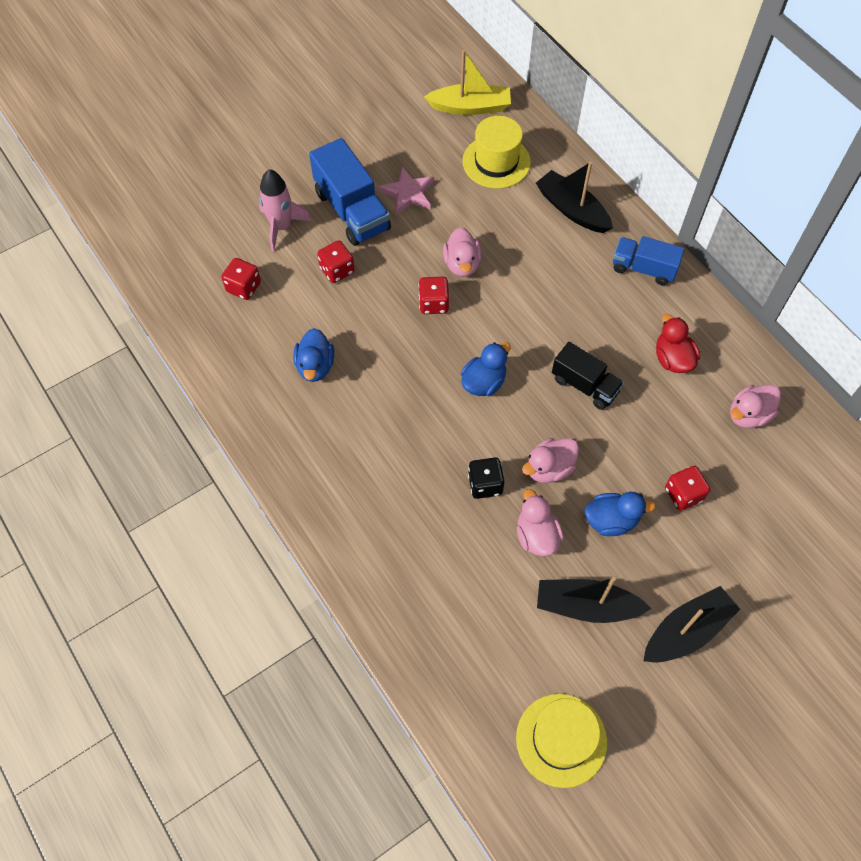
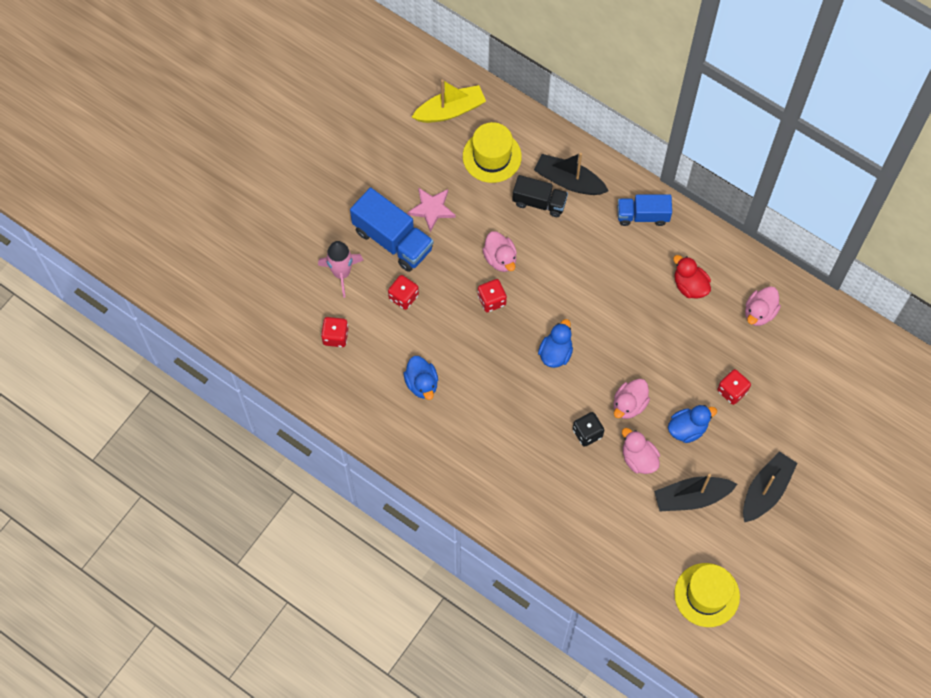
camera: 20 degrees left, 5 degrees up
(584, 385) = (632, 330): black truck -> black truck (539, 202)

